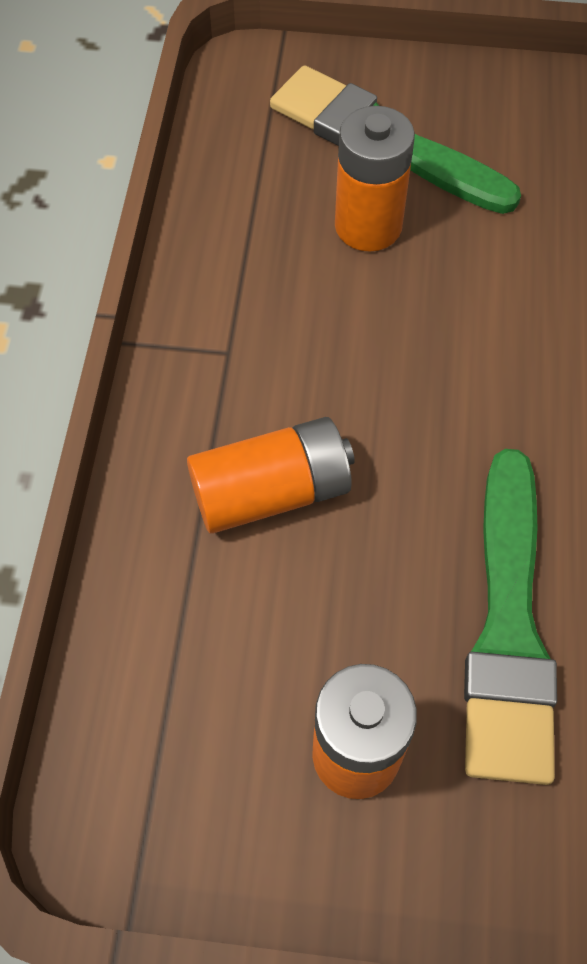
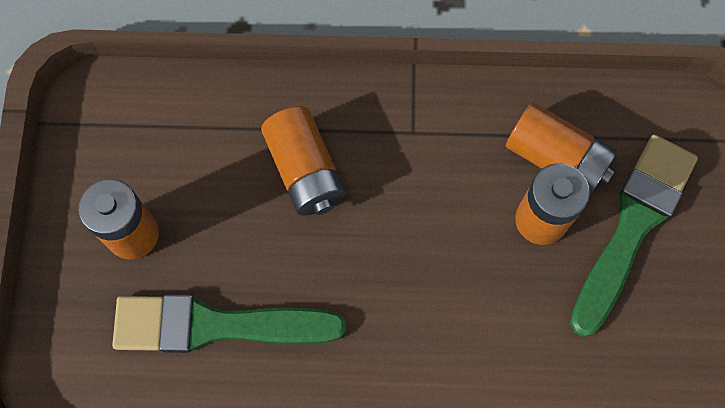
camera: 85 degrees right, 10 degrees up
(286, 201) = (556, 158): none -> orange battery

